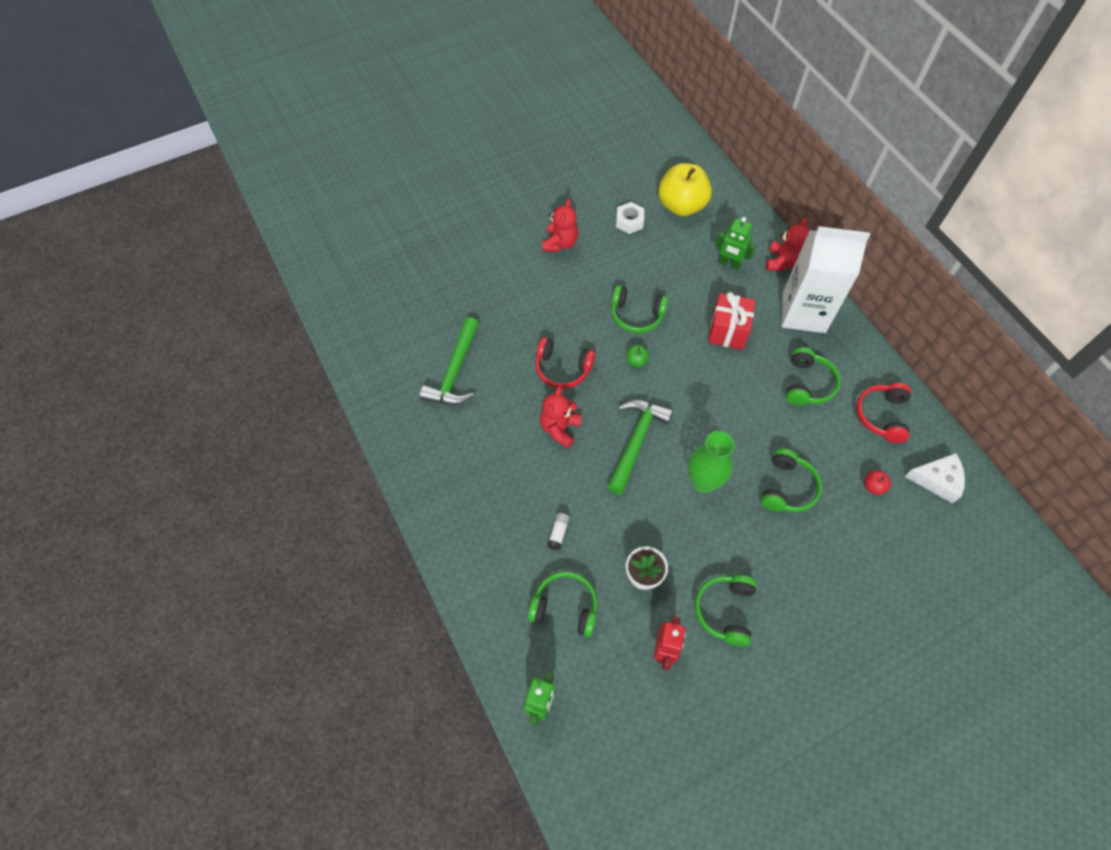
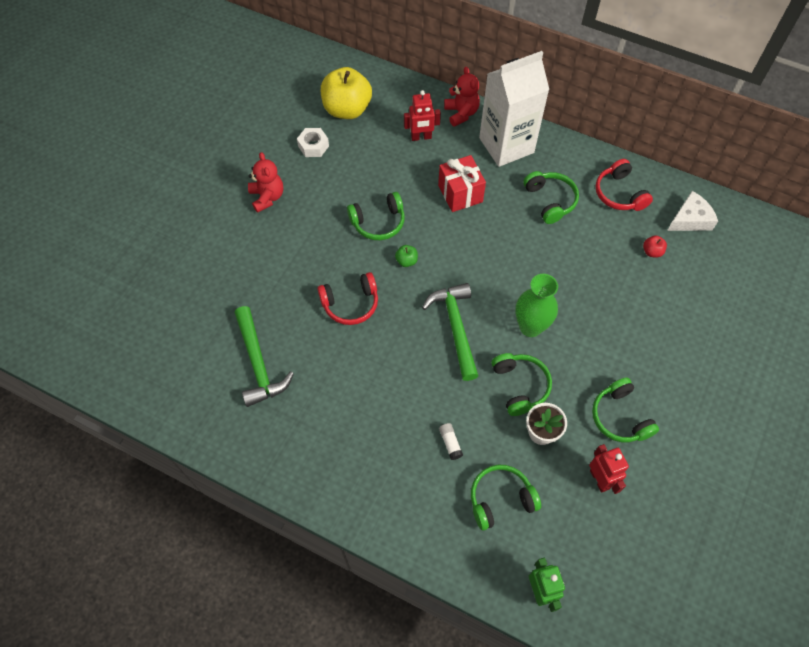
camera: 35 degrees left, 0 degrees up
(560, 428) = (386, 356): red teddy bear -> none
(729, 263) = (421, 137): green robot -> red robot
(787, 487) = (594, 291): green headphones -> green headphones (519, 386)

